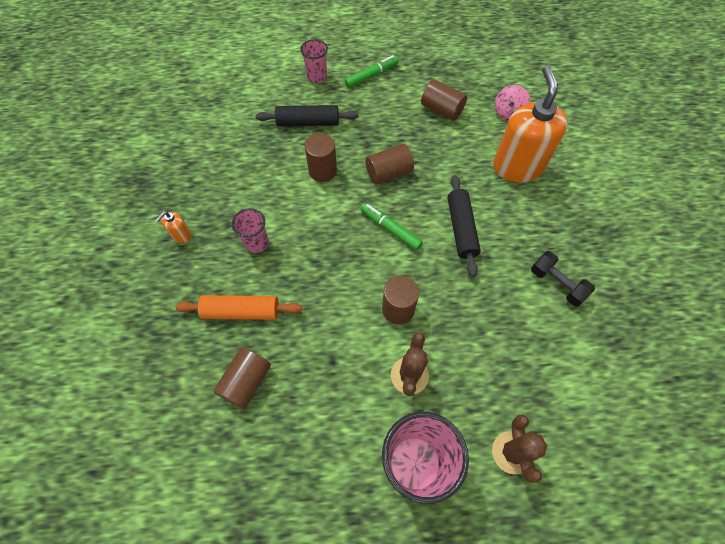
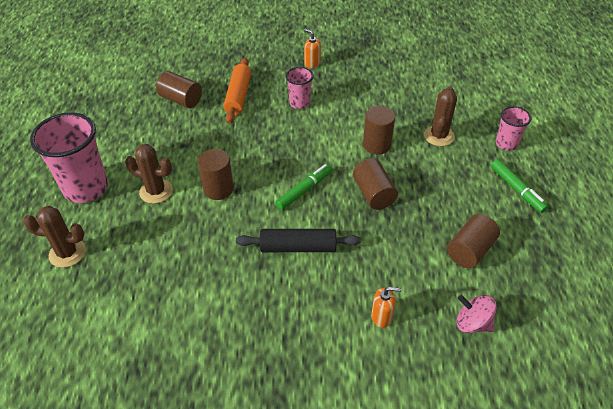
camera: 95 degrees right, 15 degrees down
(308, 122) = (439, 136): black rolling pin -> brown cactus
(517, 166) = (382, 316): orange soap dispenser -> orange soap dispenser, size x0.41
(557, 284) = (217, 325): black dumbbell -> none

